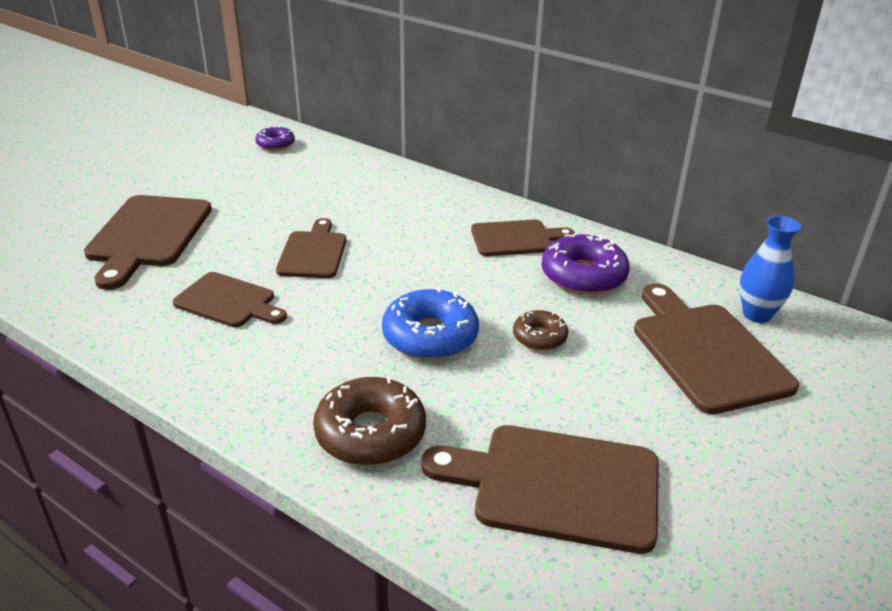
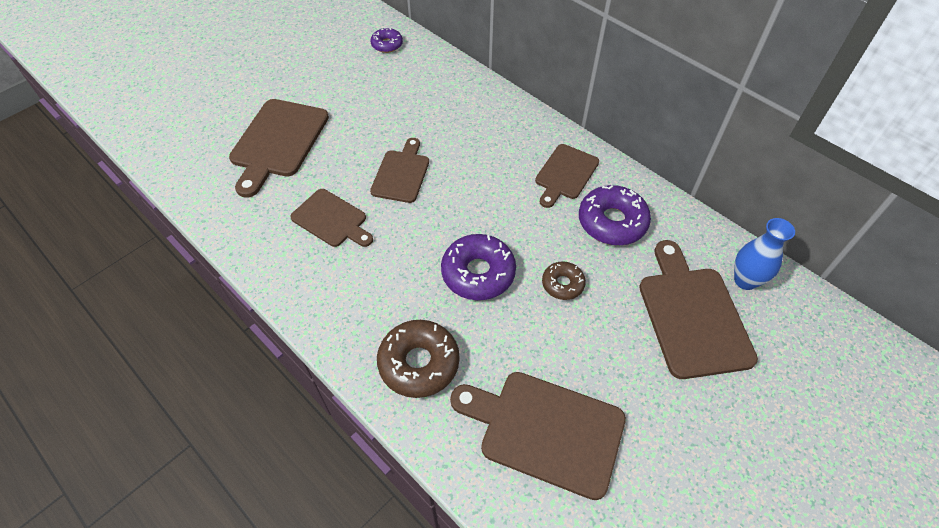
camera: 10 degrees right, 20 degrees up
(430, 336) = (478, 273): blue donut -> purple donut
(516, 238) = (565, 174): brown cutting board -> brown cutting board turned 120 degrees clockwise

